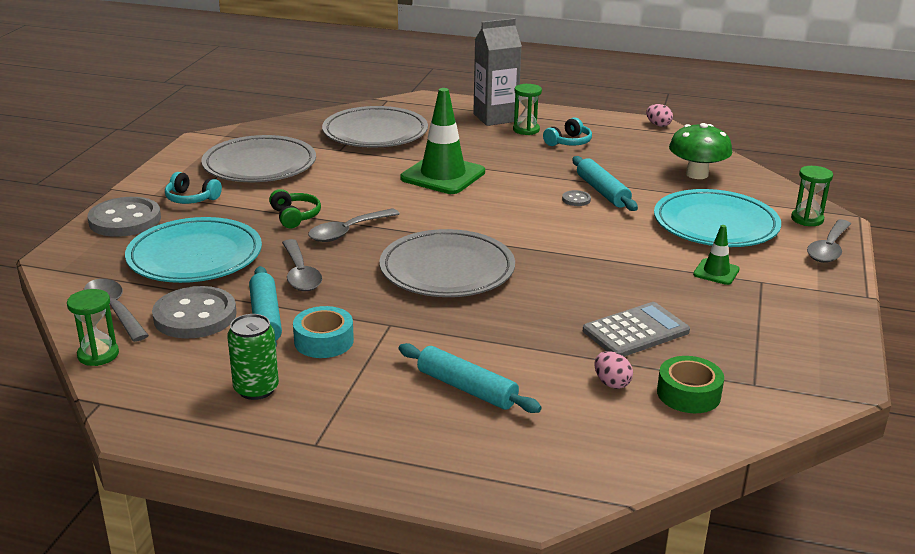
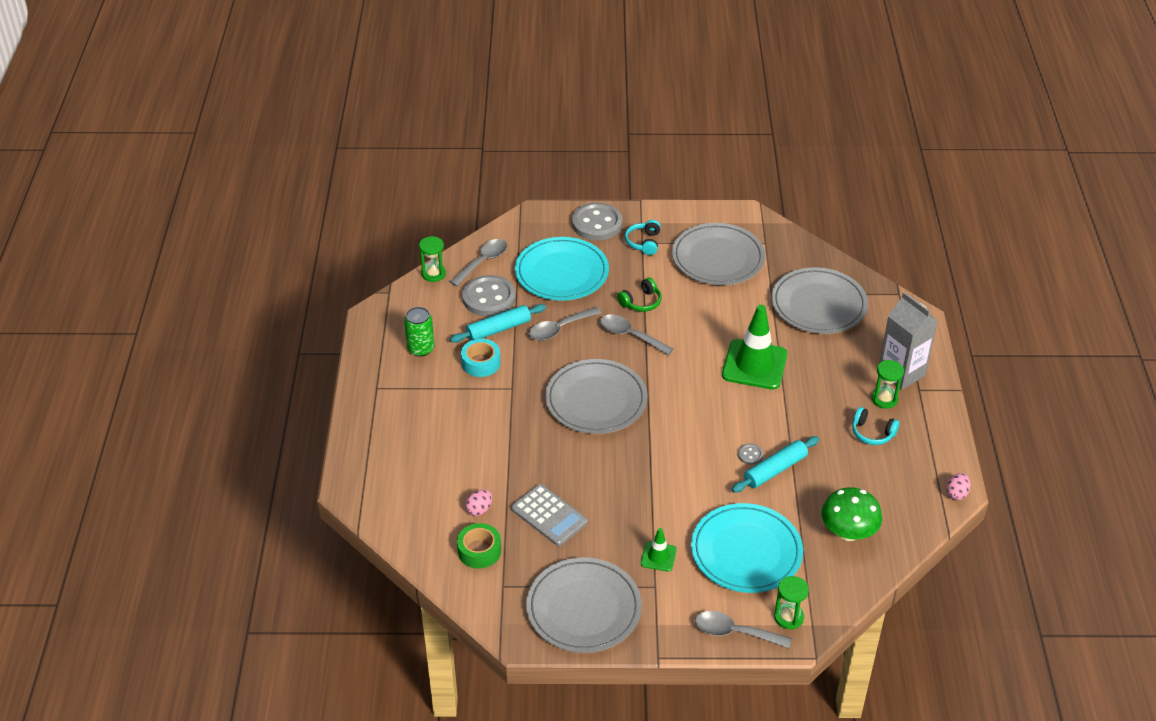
camera: 75 degrees right, 15 degrees up
(467, 388) = (451, 440): turquoise rolling pin -> none
(795, 331) = (583, 609): none -> grey plate

